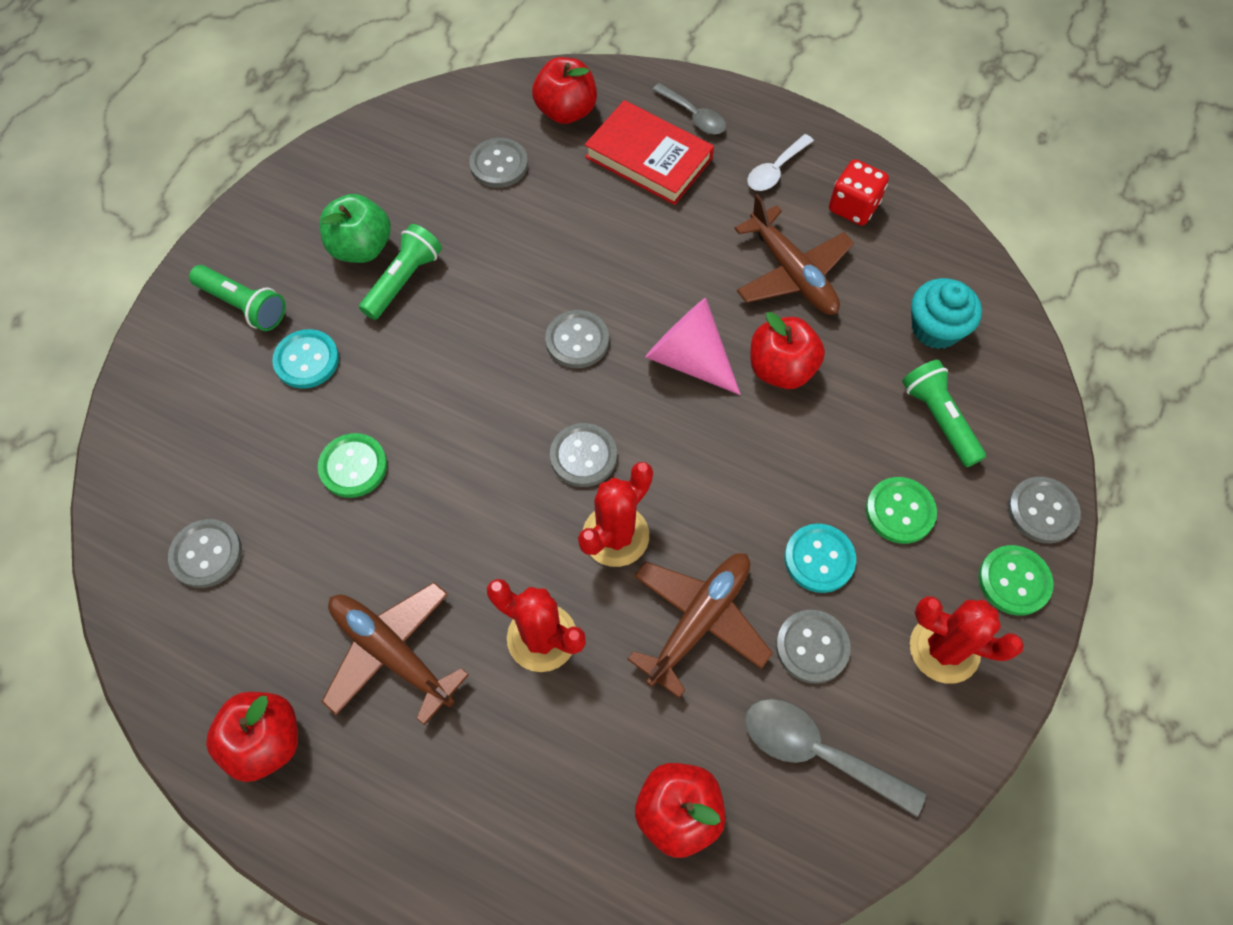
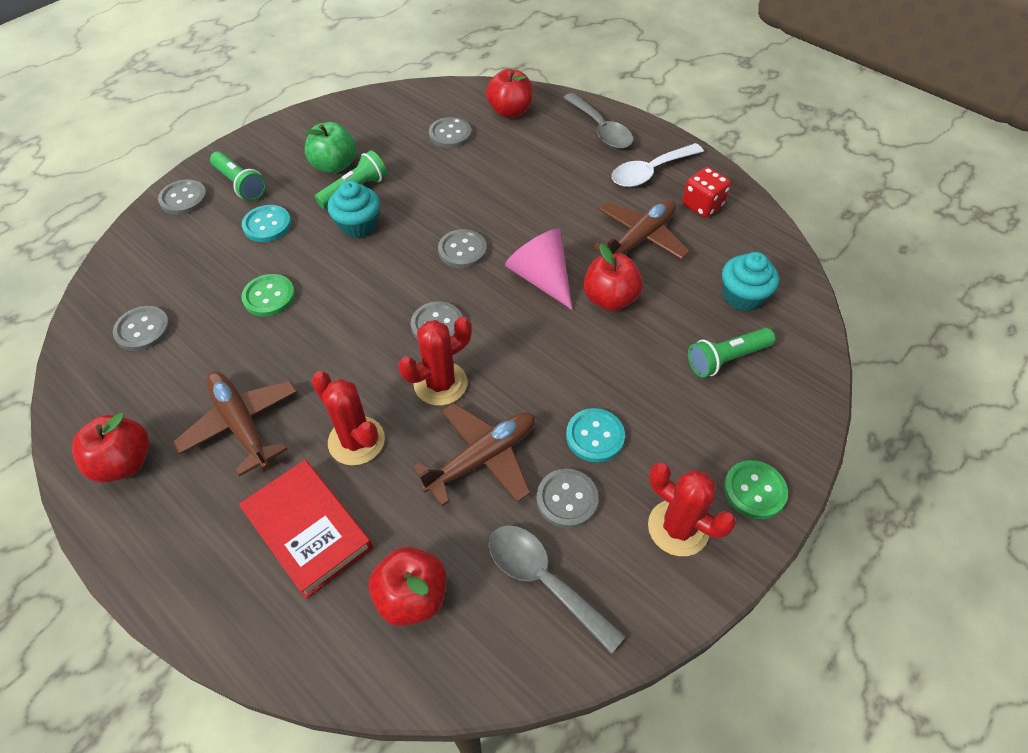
camera: 15 degrees right, 10 degrees down
(429, 333) = (358, 225): none -> turquoise cupcake
(648, 158) = (558, 148): red book -> red book (308, 530)
(694, 116) = (601, 129): grey spoon -> grey spoon, size x1.54
(775, 170) = (650, 172): white spoon -> white spoon, size x1.54
(792, 273) = (640, 239): brown plane -> brown plane turned 120 degrees counterclockwise
(900, 511) = (673, 417): green button -> none
(939, 419) = (726, 359): green flashlight -> green flashlight turned 105 degrees counterclockwise
(1042, 511) = (794, 443): grey button -> grey button (183, 199)

